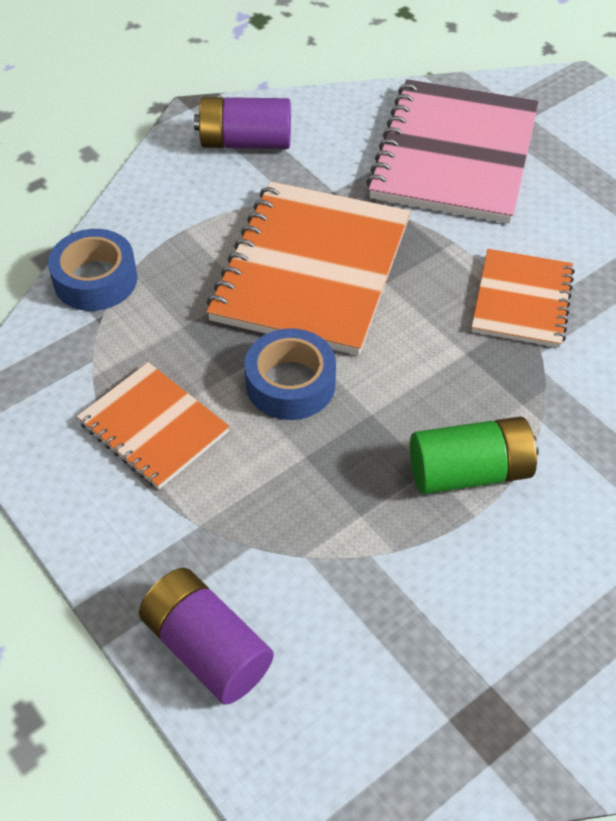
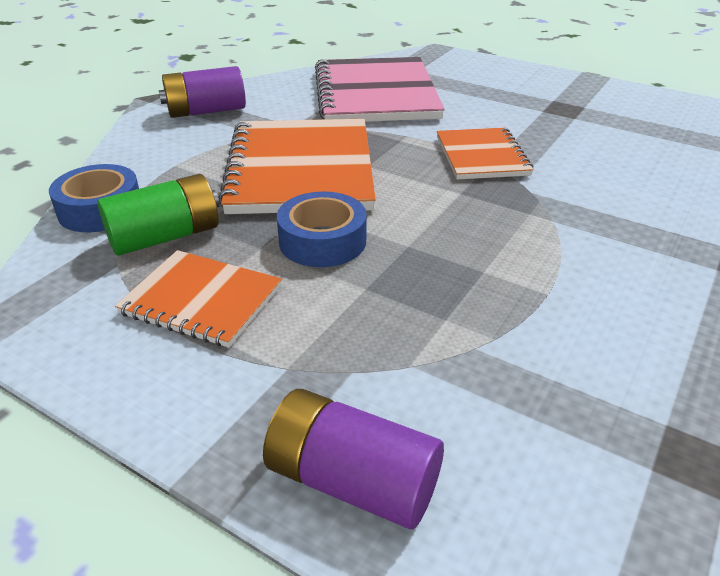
camera: 20 degrees left, 15 degrees down
(469, 472) = (520, 265): green battery -> green battery (166, 237)

